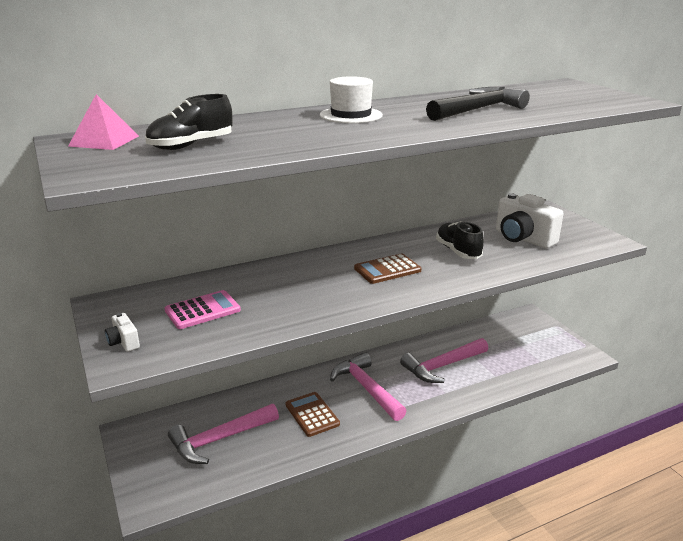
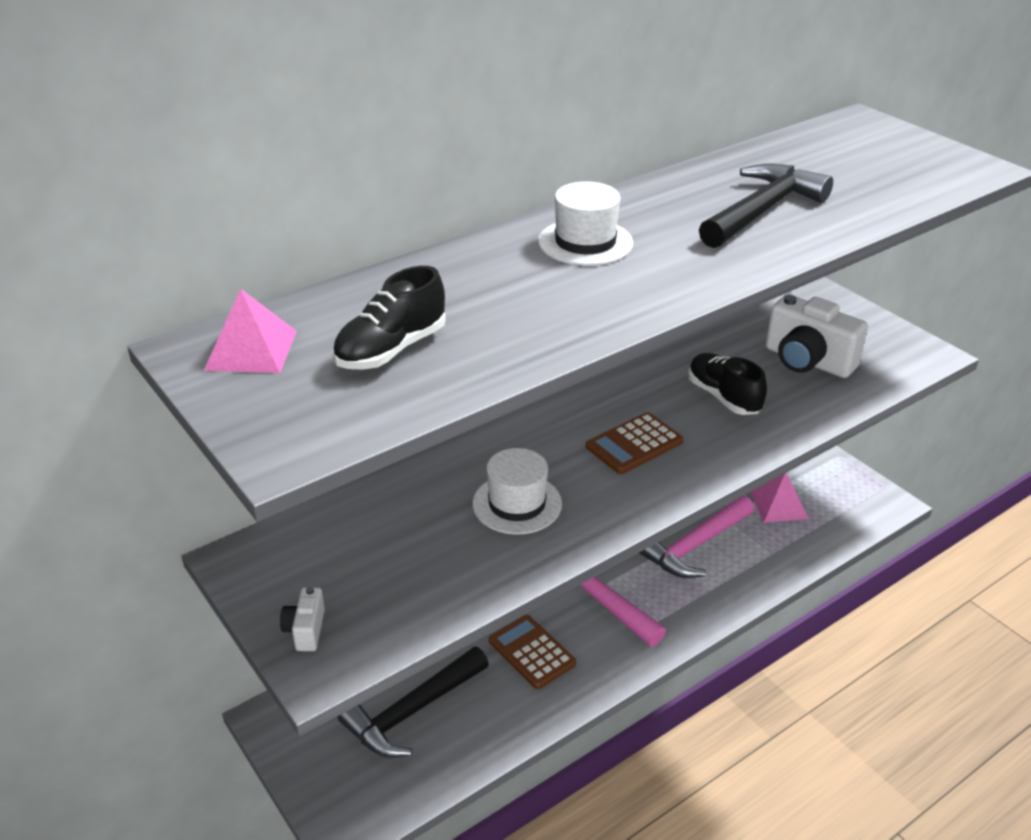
camera: 10 degrees left, 10 degrees up
(124, 342) = (305, 630): white camera -> white camera turned 45 degrees clockwise
(202, 310) = (395, 555): pink calculator -> none
(219, 439) = (412, 711): pink hammer -> black hammer
(295, 292) = (517, 504): none -> white hat
(507, 349) = (779, 505): none -> pink pyramid

